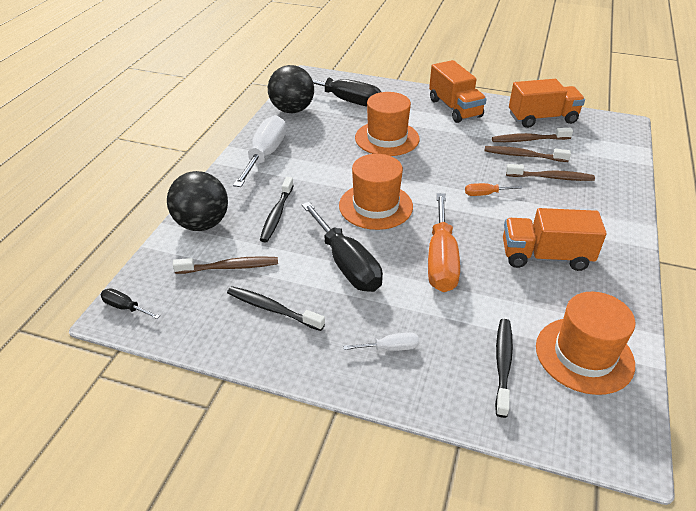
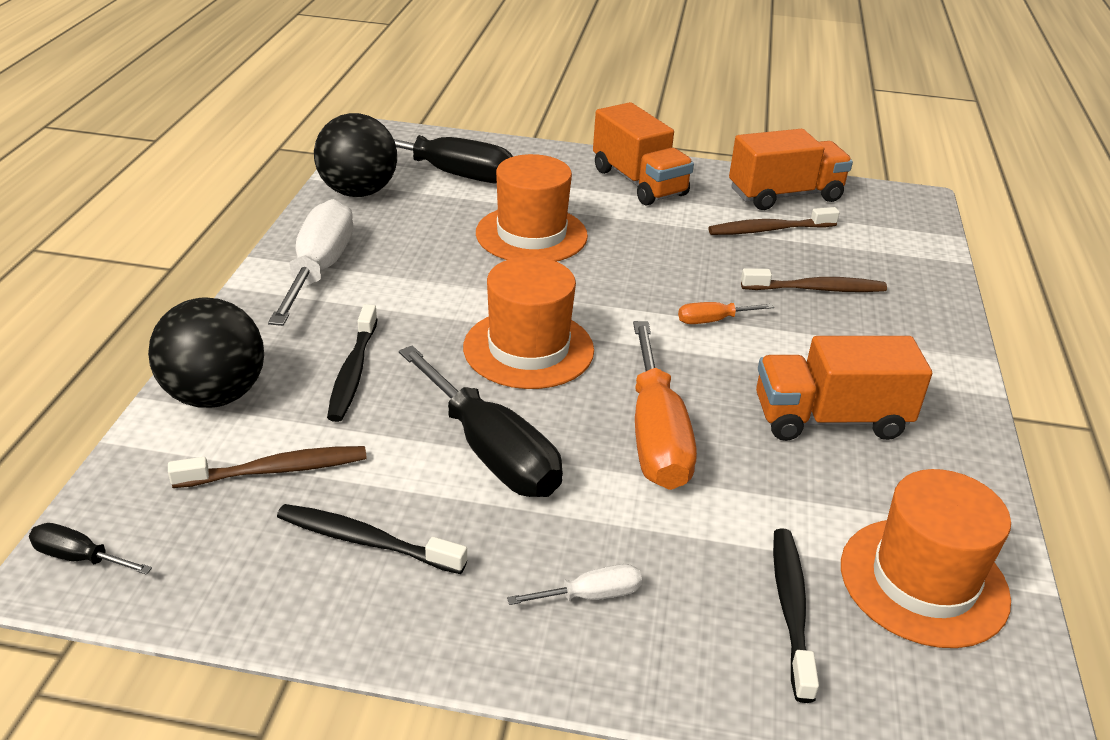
camera: 10 degrees left, 5 degrees down
(523, 155) = (764, 255): brown toothbrush -> none

